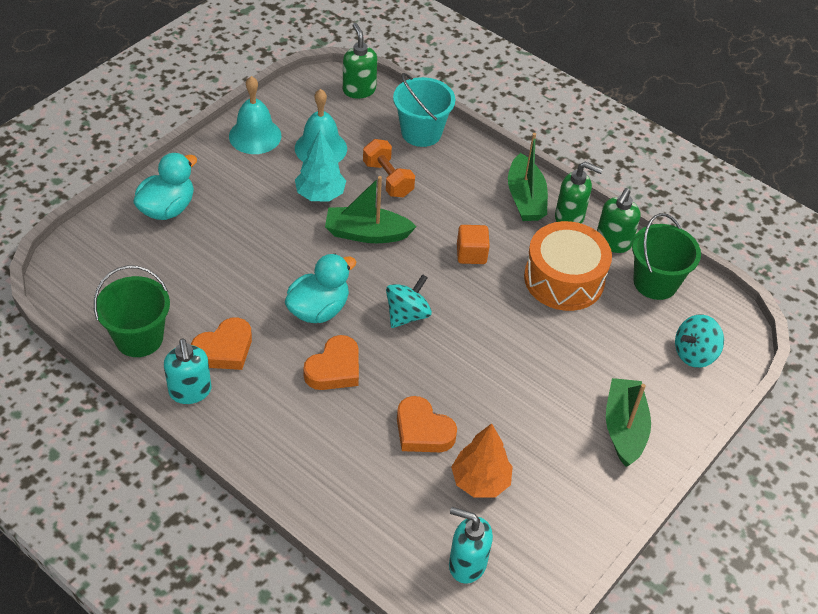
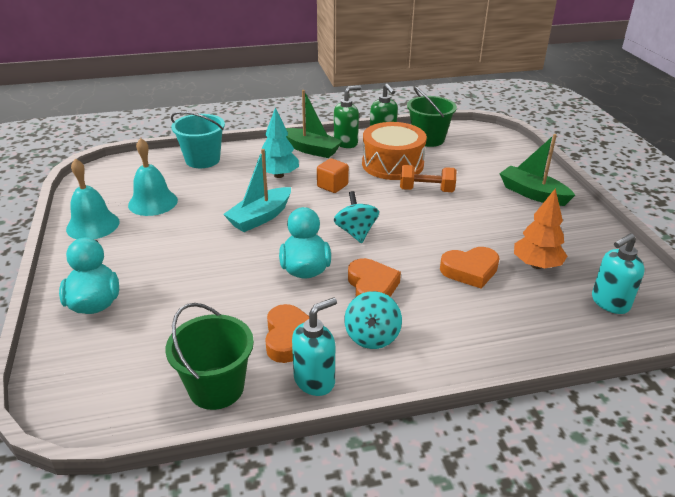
camera: 50 degrees left, 15 degrees down
(190, 392) = (315, 380): turquoise soap dispenser -> turquoise soap dispenser turned 60 degrees counterclockwise
(320, 194) = (196, 221): turquoise tree -> turquoise tree (279, 175)
(359, 90) = (126, 165): green soap dispenser -> none
(366, 233) = (260, 217): green boat -> turquoise boat
(388, 179) = (223, 188): orange dumbbell -> orange dumbbell (426, 190)
(694, 354) = (494, 150): turquoise spinning top -> turquoise spinning top (372, 336)

